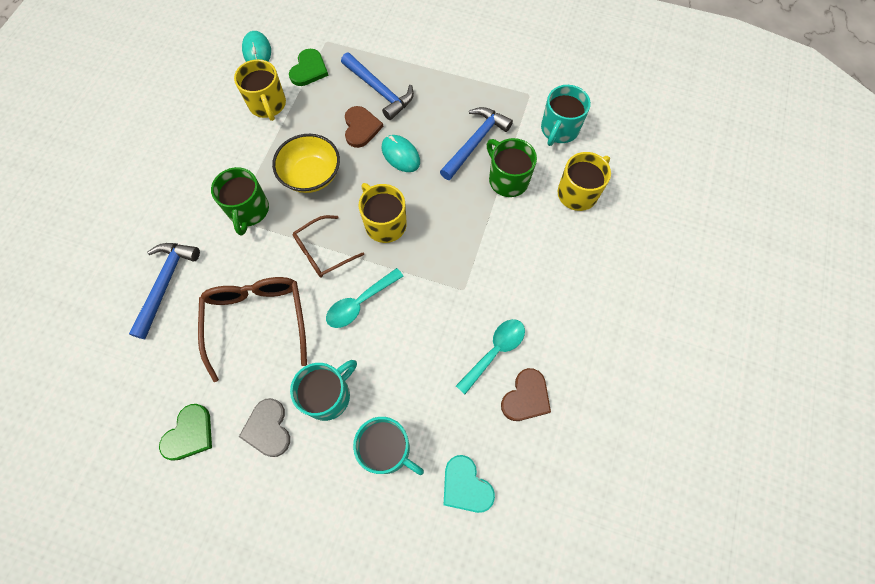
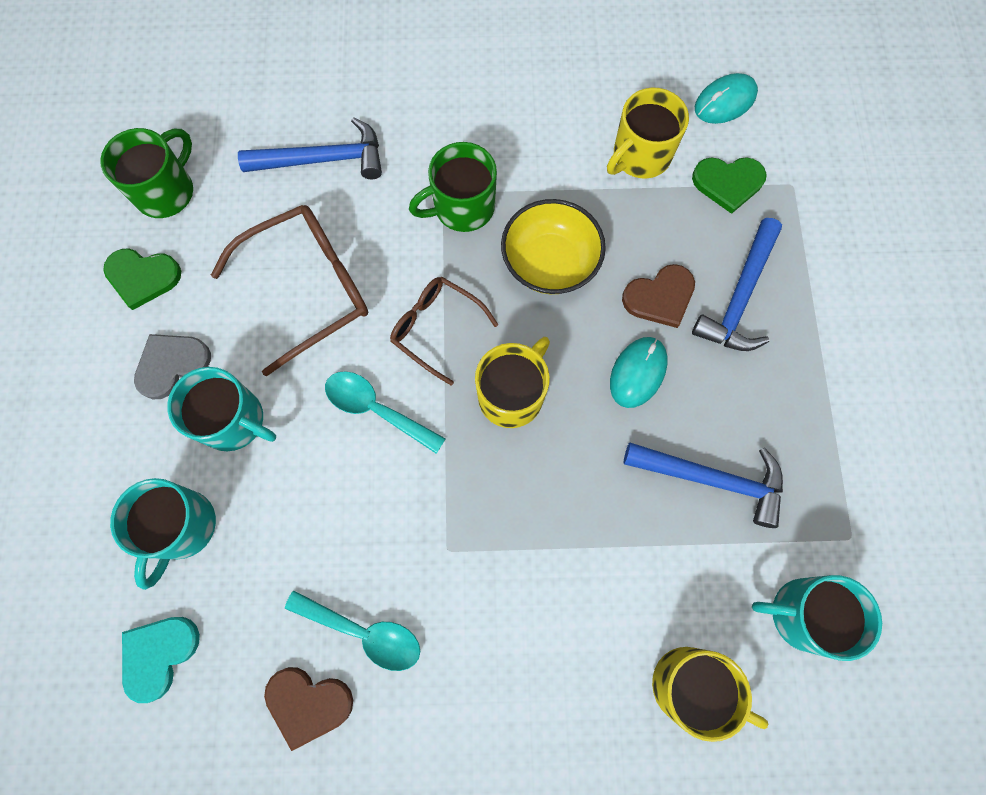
camera: 70 degrees right, 5 degrees up
(507, 179) = (665, 556): green mug -> green mug (166, 191)

